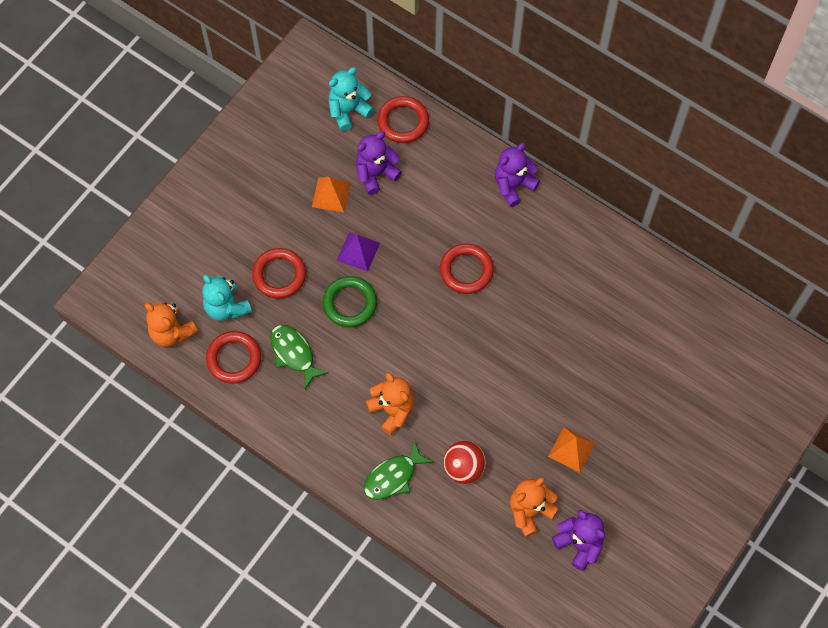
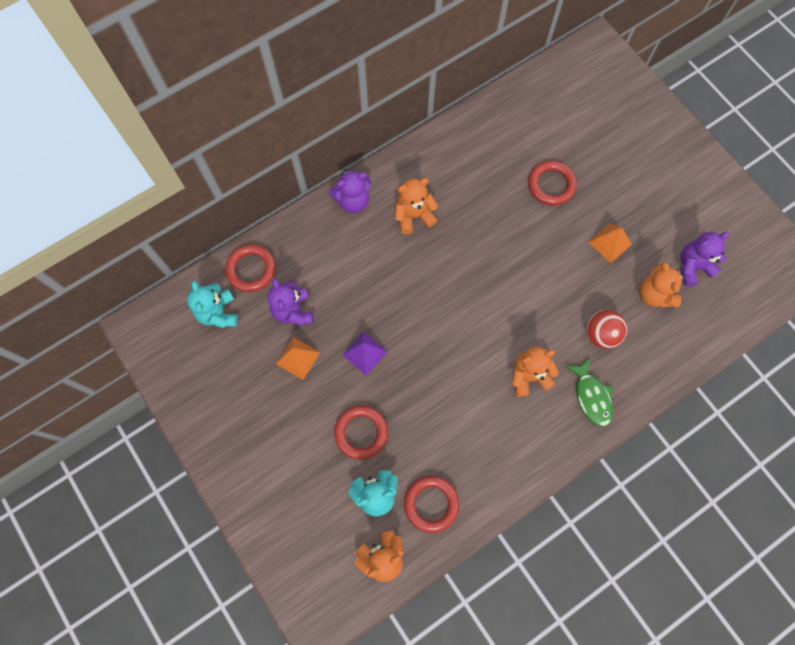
camera: 70 degrees left, 5 degrees up
(294, 353) = (445, 445): green fish -> none
(350, 303) = (413, 378): green ring -> none
(466, 270) = (418, 267): red ring -> red ring (551, 185)
(513, 185) = (353, 201): purple teddy bear -> purple teddy bear turned 90 degrees counterclockwise
(521, 247) = (414, 216): none -> orange teddy bear

